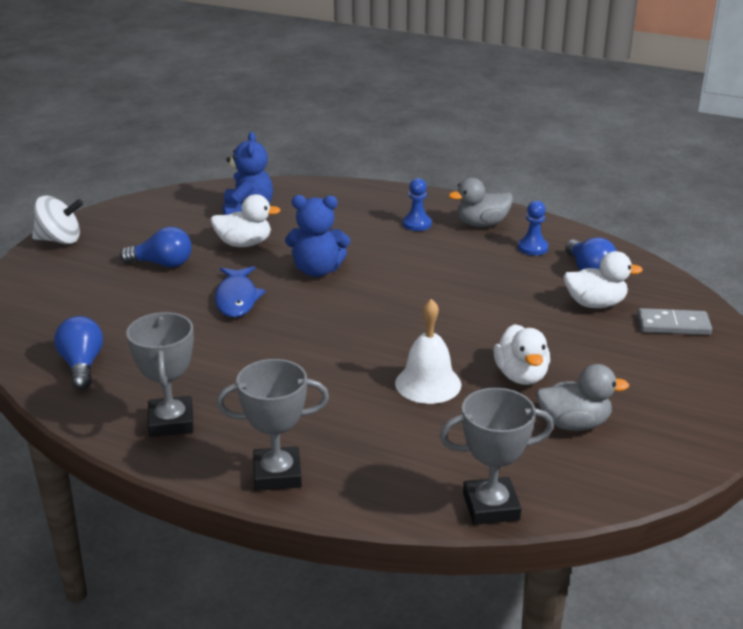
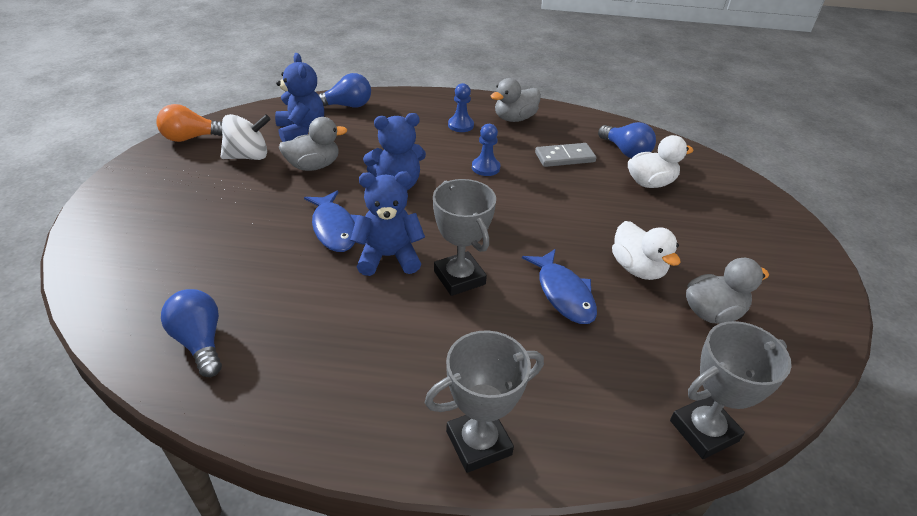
camera: 20 degrees left, 10 degrees up
(60, 240) = (118, 187): white spinning top -> white spinning top (248, 156)
(140, 206) = (191, 138): none -> orange light bulb
(162, 264) = (240, 200): blue light bulb -> blue light bulb (346, 106)
(171, 422) = (332, 398): grey trophy -> grey trophy (459, 278)
(244, 244) = (313, 166): white duck -> grey duck
(275, 329) = (388, 257): none -> blue teddy bear
(428, 383) = (563, 293): white bell -> blue fish
(532, 248) = (568, 136): blue pawn -> blue pawn (485, 168)
(673, 325) = (721, 194): grey domino -> grey domino (564, 157)

